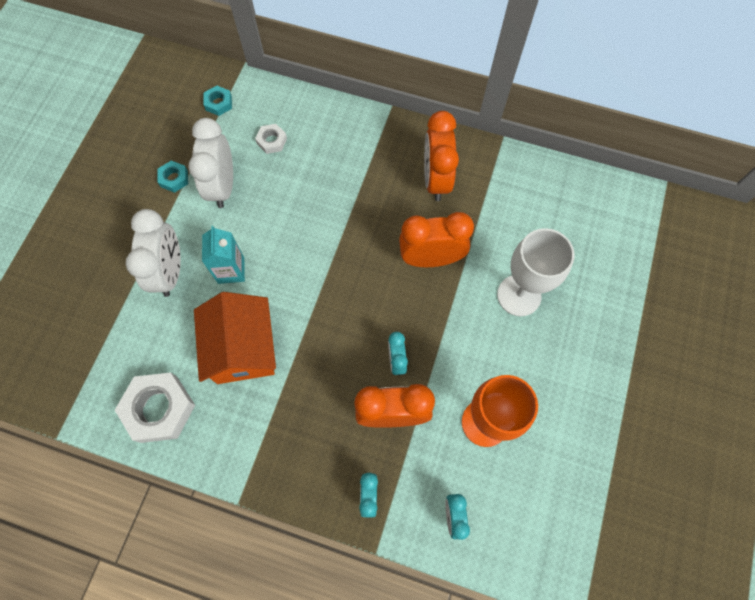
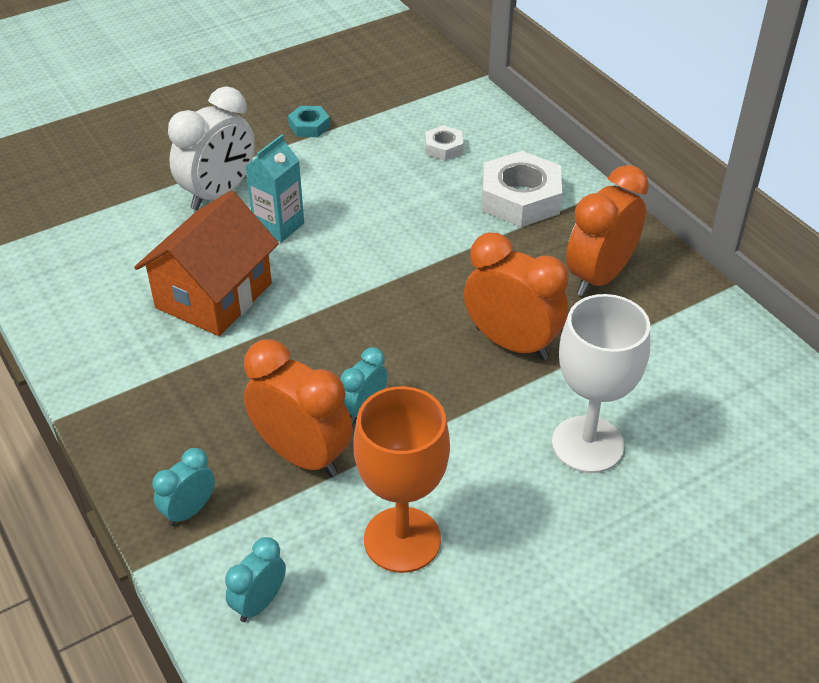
camera: 40 degrees right, 25 degrees down
(159, 409) = (79, 293): white nut -> white nut (520, 198)
(219, 103) = (423, 92): turquoise nut -> none
(222, 186) = (350, 156): white clock -> none

